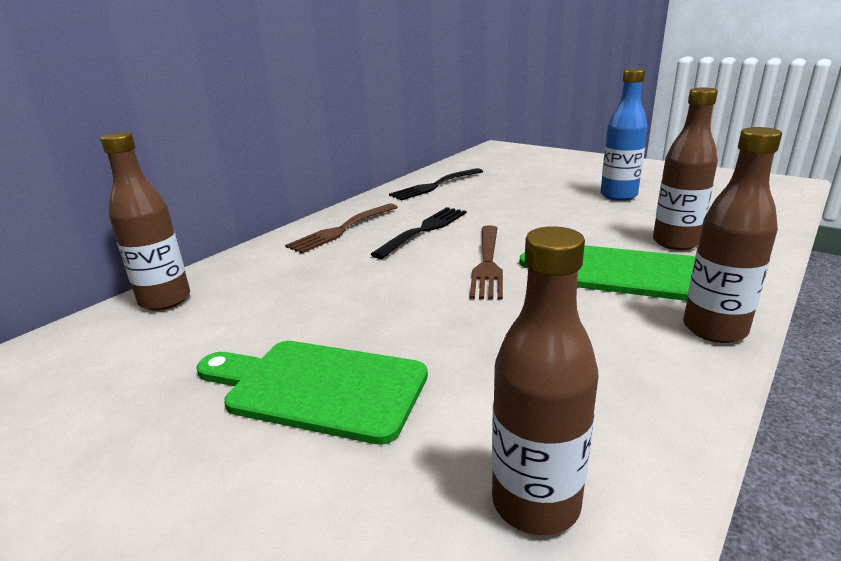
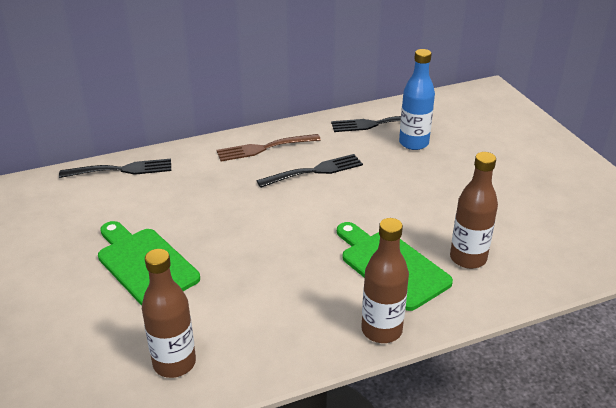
camera: 30 degrees right, 10 degrees up
(165, 300) = (121, 170): brown bottle -> black fork
(487, 263) = (318, 220): brown fork -> none
(618, 195) = (501, 193): blue bottle -> blue bottle (413, 143)

